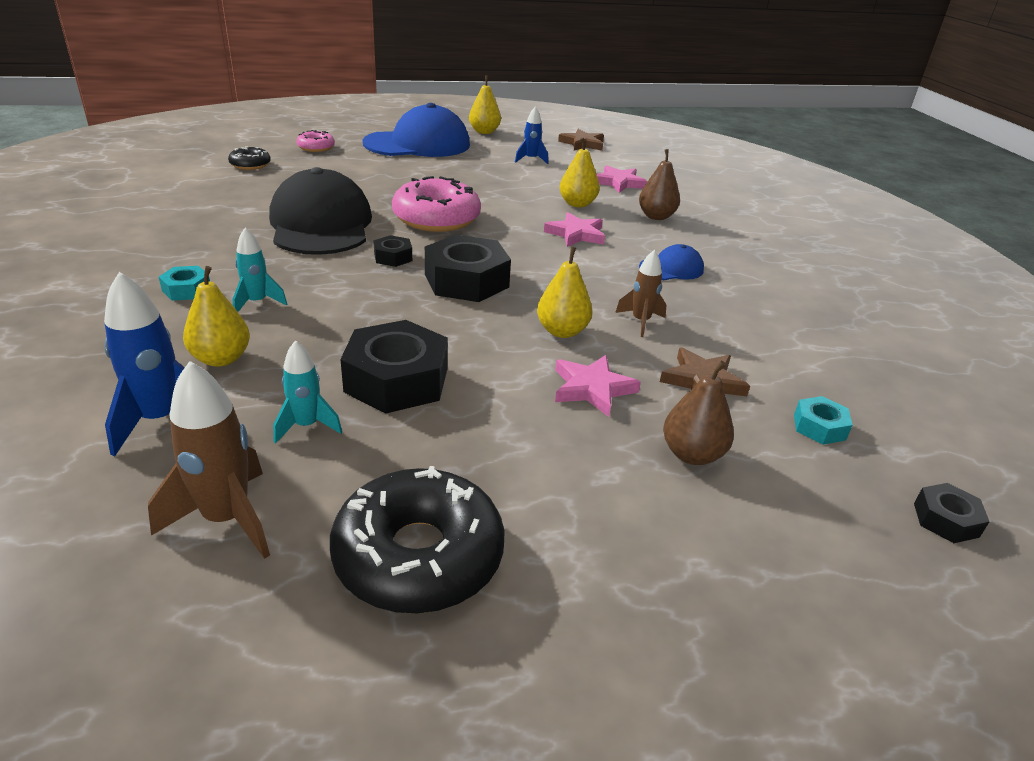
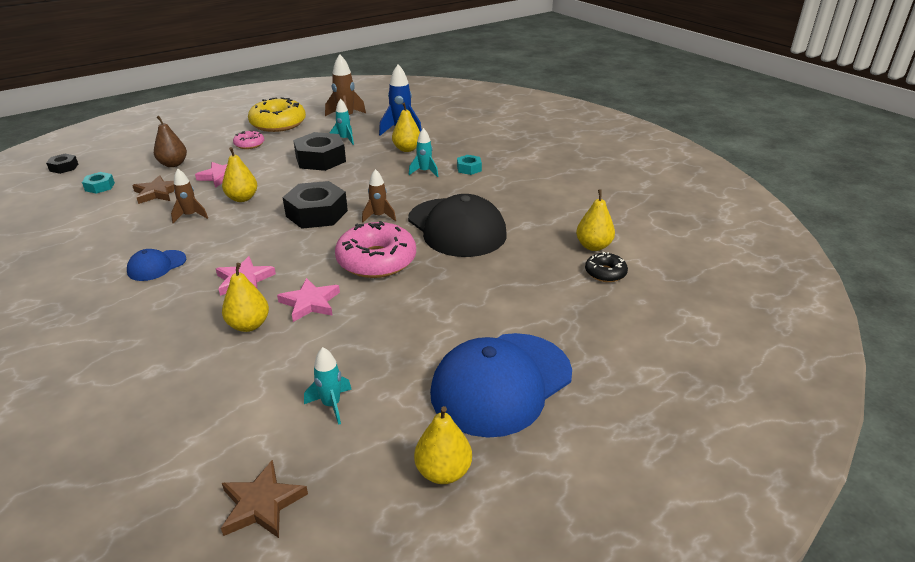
camera: 160 degrees right, 0 degrees up
(220, 180) = (593, 246): none -> yellow pear
(316, 147) = (596, 325): pink donut -> pink donut (249, 144)
(393, 257) = (379, 216): black nut -> brown rocket
(418, 556) = (278, 124): black donut -> yellow donut
(531, 160) = (331, 405): blue rocket -> turquoise rocket
(619, 183) = (197, 390): pink star -> pink star (310, 303)
(656, 216) = (156, 333): brown pear -> none

